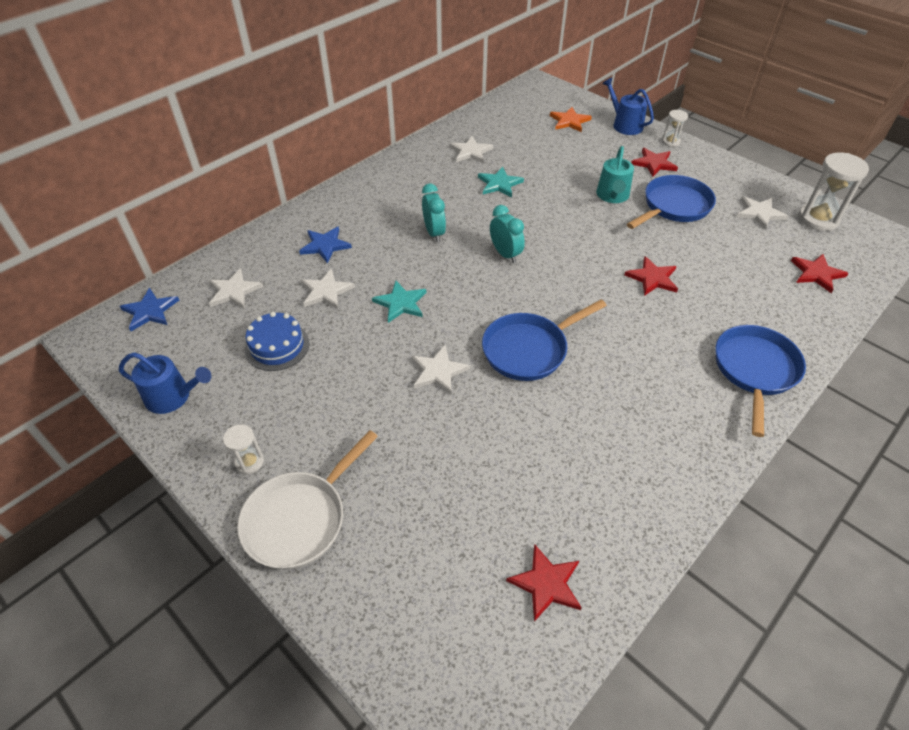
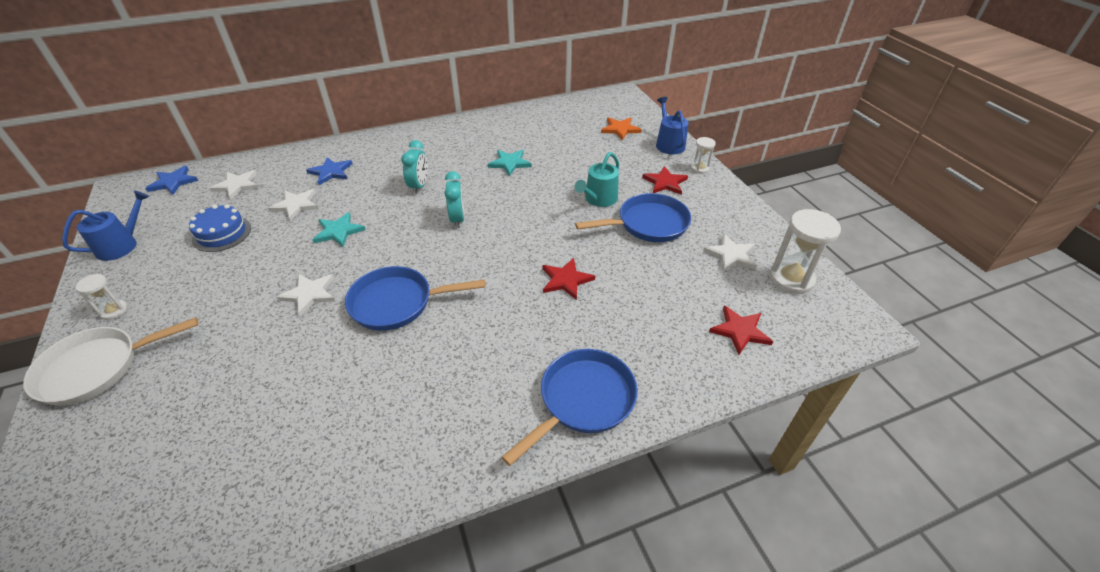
camera: 25 degrees right, 5 degrees down
(172, 397) = (121, 245): blue watering can -> blue watering can turned 90 degrees counterclockwise
(471, 152) = (511, 133): white star -> none
(546, 583) = (202, 512): red star -> none

